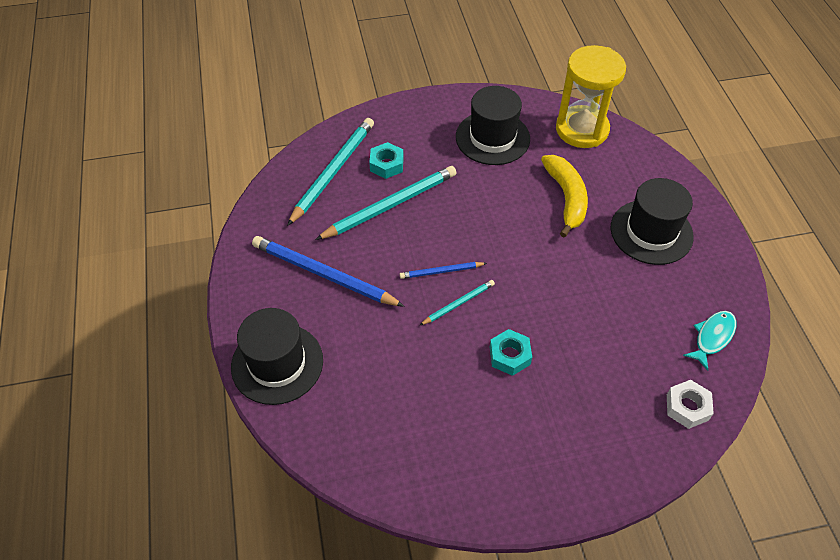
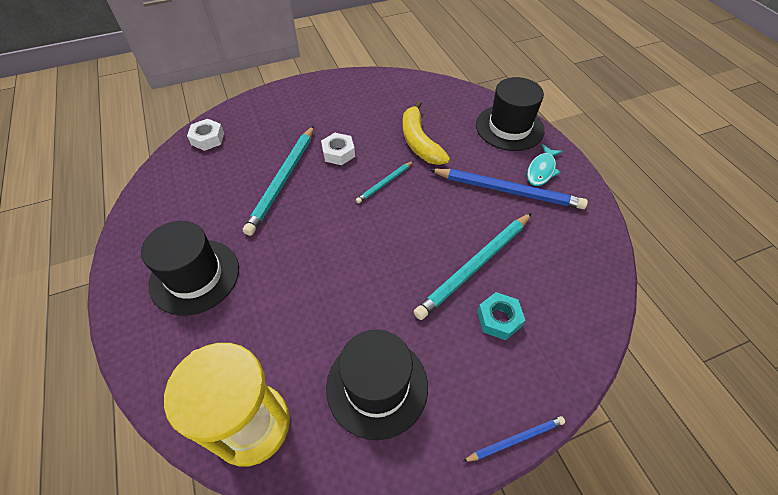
camera: 170 degrees right, 0 degrees up
(333, 171) = (555, 299): turquoise pencil -> turquoise pencil (283, 180)
(441, 272) = (405, 207): blue pencil -> blue pencil (515, 439)
(509, 356) = (338, 153): turquoise nut -> white nut
(566, 198) = (283, 305): yellow banana -> yellow banana (419, 142)
(712, 337) = (169, 186): turquoise fish -> turquoise fish (541, 170)

